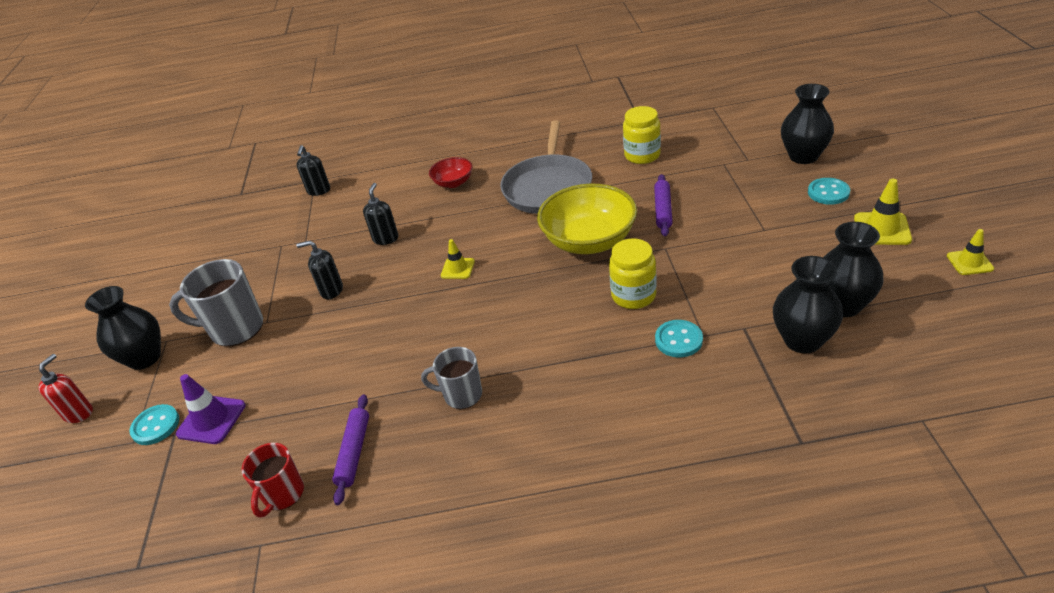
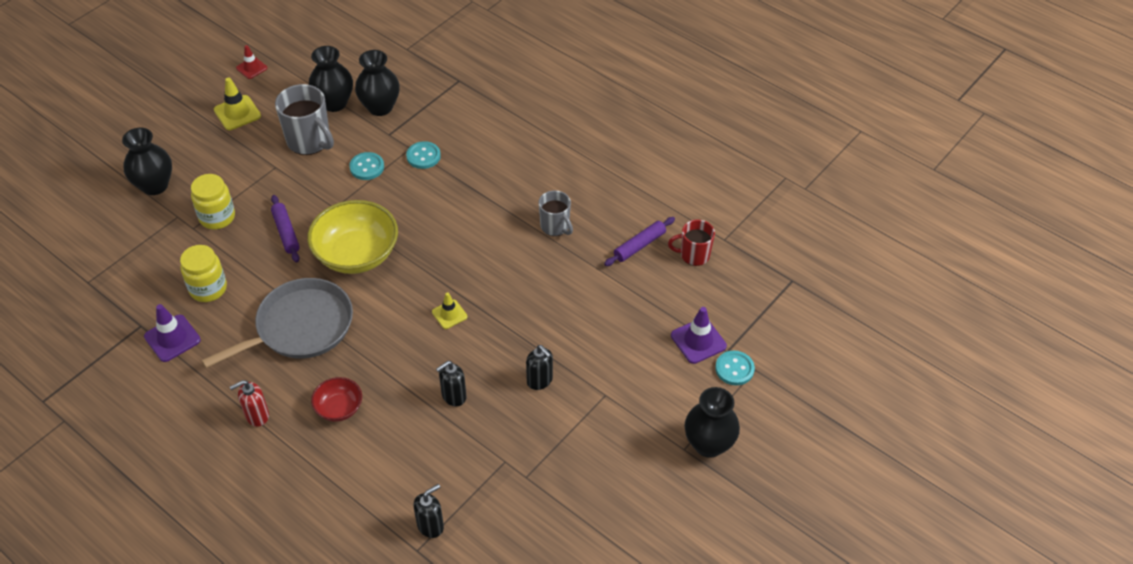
camera: 140 degrees left, 10 degrees up
(79, 413) = (779, 431): red soap dispenser -> red soap dispenser (257, 415)
(235, 329) = (630, 410): grey mug -> grey mug (309, 141)
(283, 494) = (693, 255): red mug -> red mug turned 150 degrees counterclockwise
(610, 130) = (172, 338): none -> purple traffic cone
(633, 296) = (399, 197): yellow jar -> yellow jar (217, 217)
(663, 210) = (286, 232): purple rolling pin -> purple rolling pin turned 75 degrees counterclockwise
(828, 192) = (204, 153): turquoise button -> turquoise button (367, 167)
(969, 262) = (251, 68): yellow traffic cone -> red traffic cone

